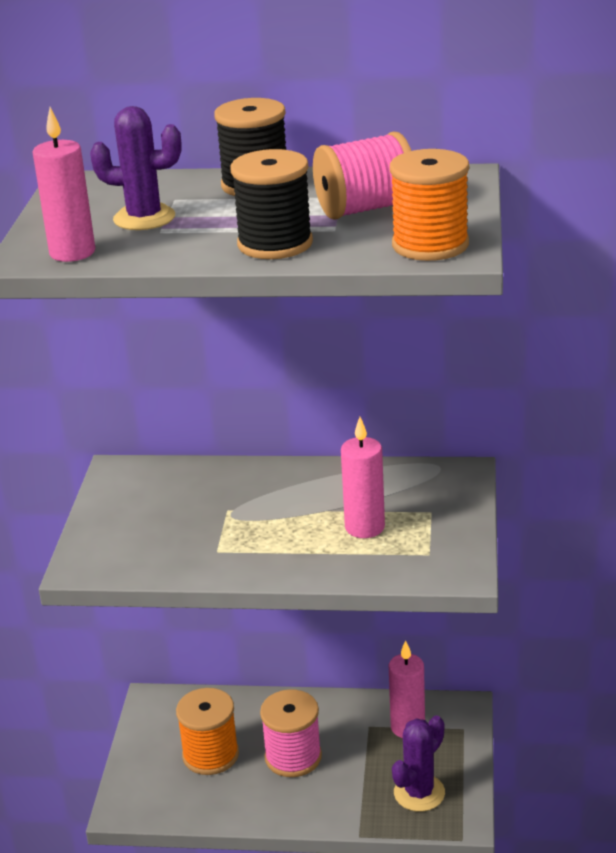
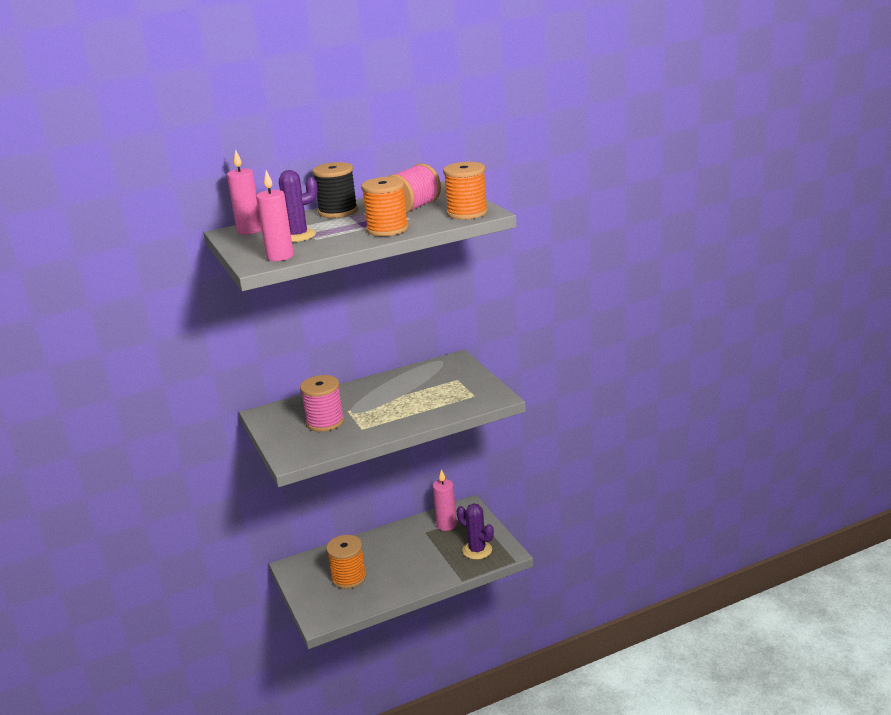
camera: 30 degrees left, 5 degrees down
(275, 244) = (387, 229): black spool -> orange spool
(293, 757) = (396, 561): pink spool -> pink spool (325, 422)
(364, 527) = (430, 395): pink candle -> pink candle (249, 231)
(419, 793) = (477, 550): purple cactus -> purple cactus turned 60 degrees counterclockwise

